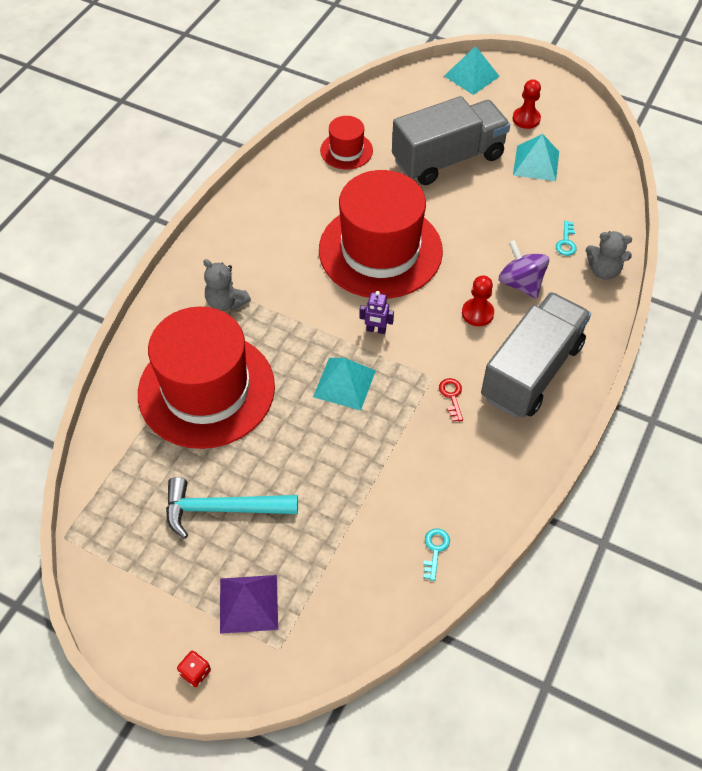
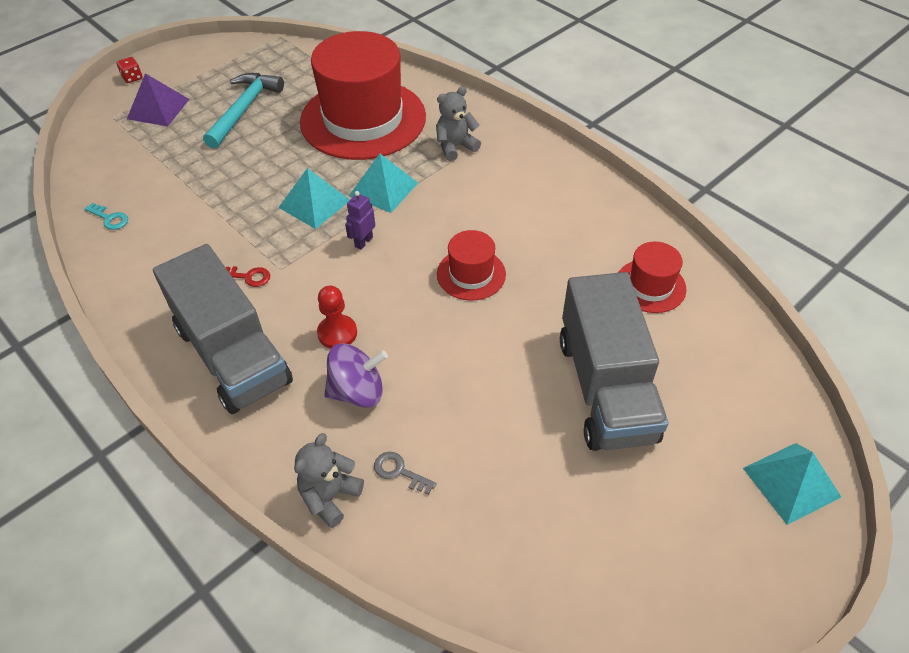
camera: 110 degrees right, 5 degrees down
(380, 250) = (471, 274): red hat -> red hat, size x0.46
(526, 119) = (670, 523): red pawn -> none
(536, 163) = (565, 497): turquoise pyramid -> turquoise pyramid (383, 189)
(566, 242) = (399, 471): turquoise key -> grey key

